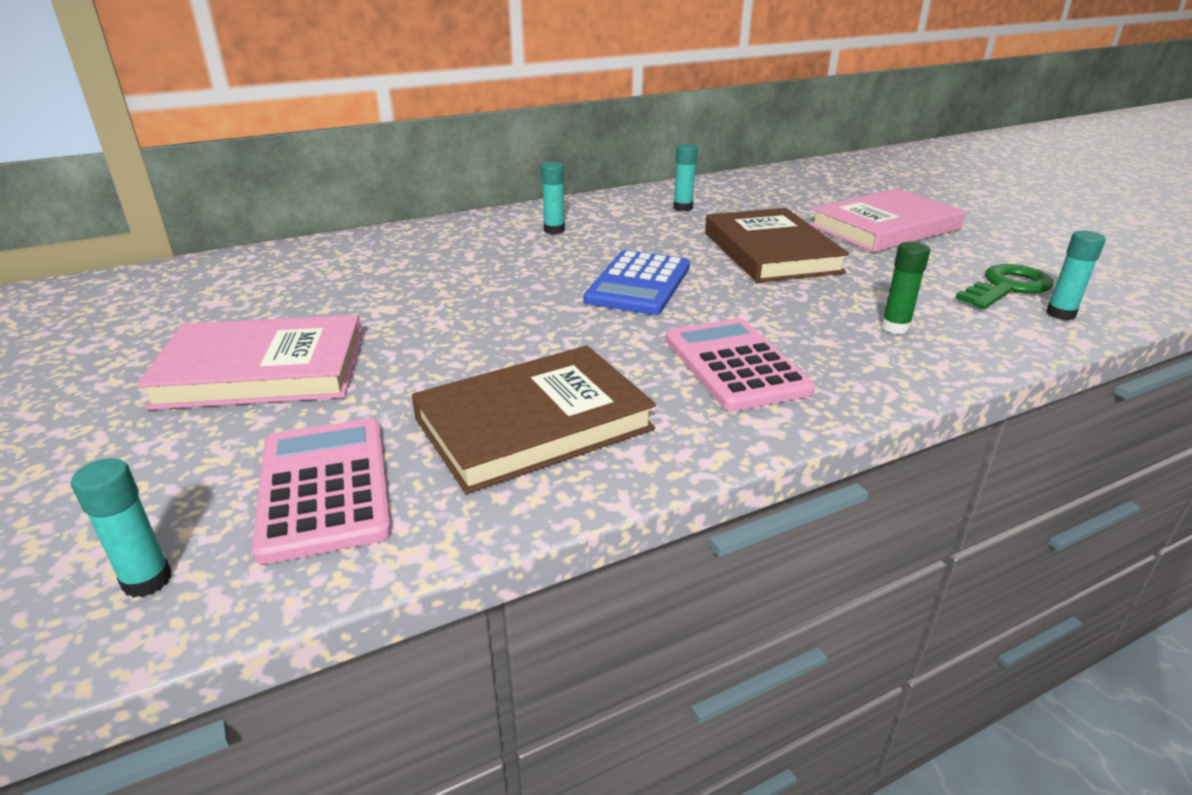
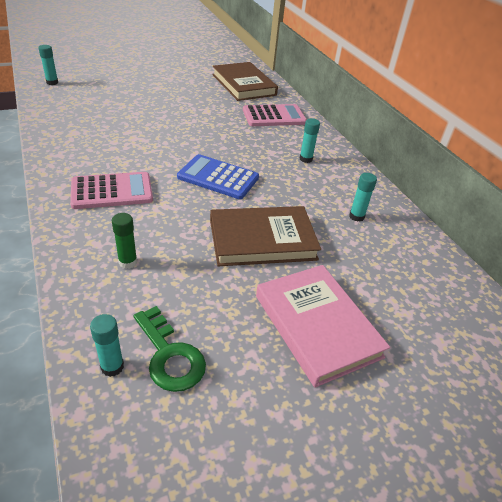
camera: 90 degrees right, 10 degrees up
(262, 371) = (159, 90): pink book -> none
(324, 488) = (77, 101): pink calculator -> pink calculator (274, 116)
(534, 424) = (91, 136): brown book -> brown book (243, 85)

